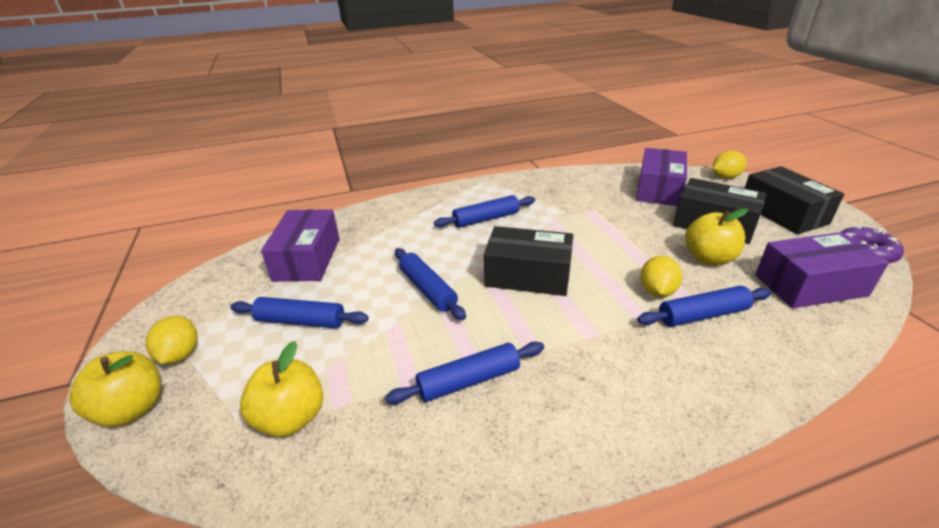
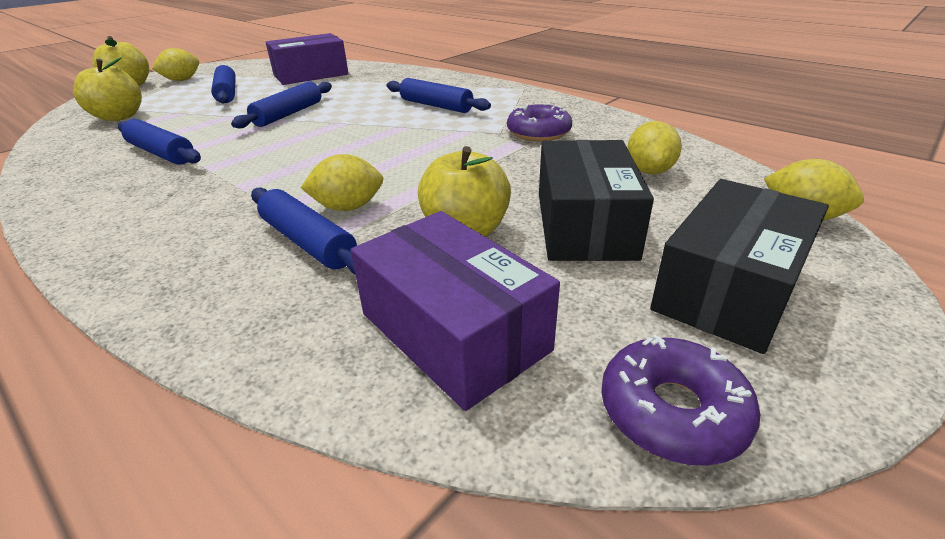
camera: 60 degrees right, 0 degrees up
(528, 275) = (337, 142): black box -> none
(578, 200) = (538, 133): none -> purple donut
(658, 189) = (649, 171): purple box -> yellow lemon

